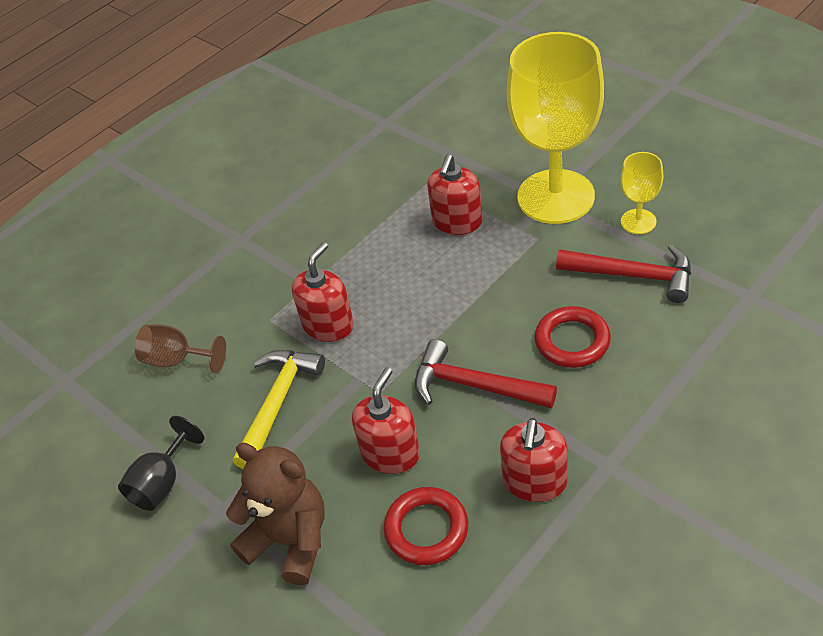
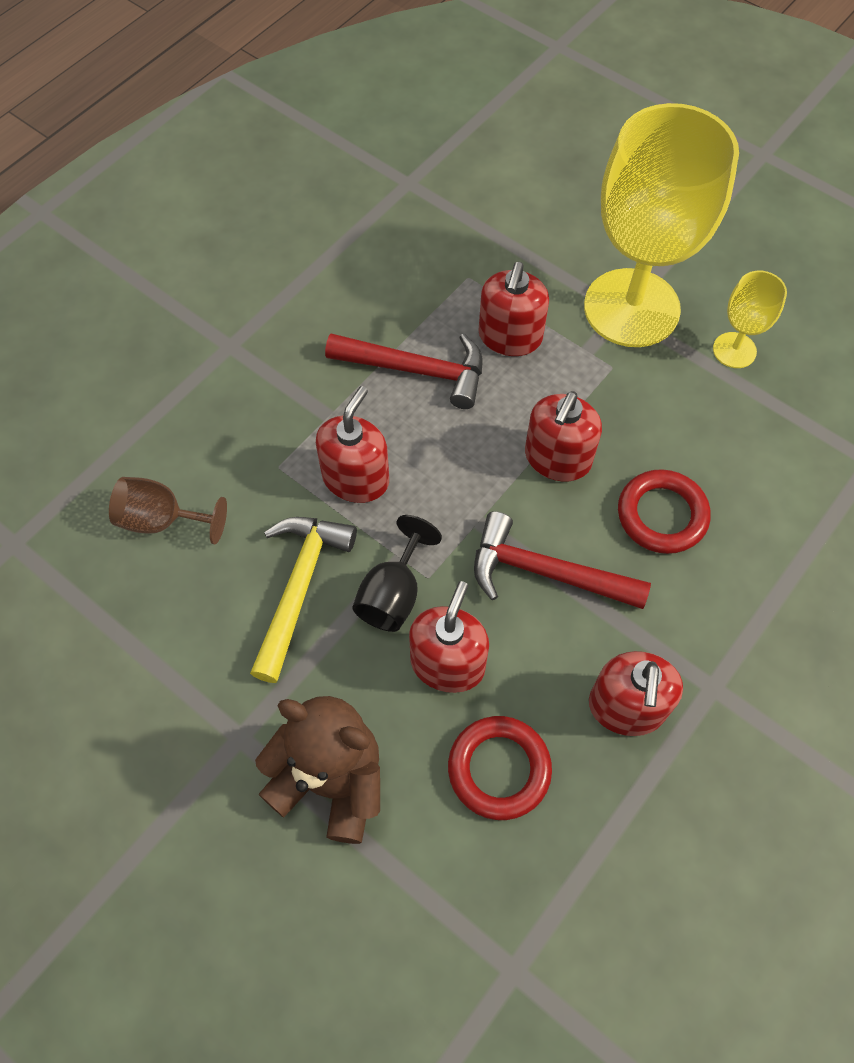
camera: 10 degrees left, 15 degrees up
(162, 482) = (159, 696): black goblet -> black goblet (393, 594)
(489, 304) = (557, 458): none -> red soap dispenser
(633, 276) = (731, 427): red hammer -> red hammer (416, 370)

